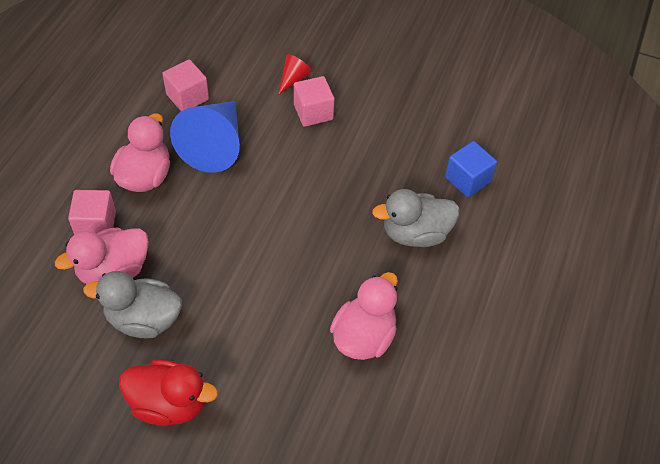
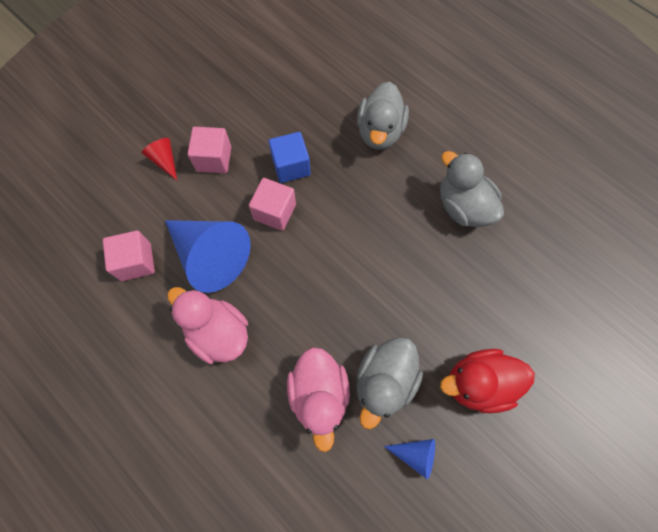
camera: 65 degrees left, 15 degrees up
(82, 366) = (415, 454): none -> blue cone
(96, 224) = (257, 398): pink cube -> pink cube (275, 212)
(169, 403) = (478, 383): red duck -> red duck turned 135 degrees counterclockwise
(364, 336) = (463, 207): pink duck -> grey duck
(467, 179) = (342, 74): blue cube -> blue cube (291, 166)

